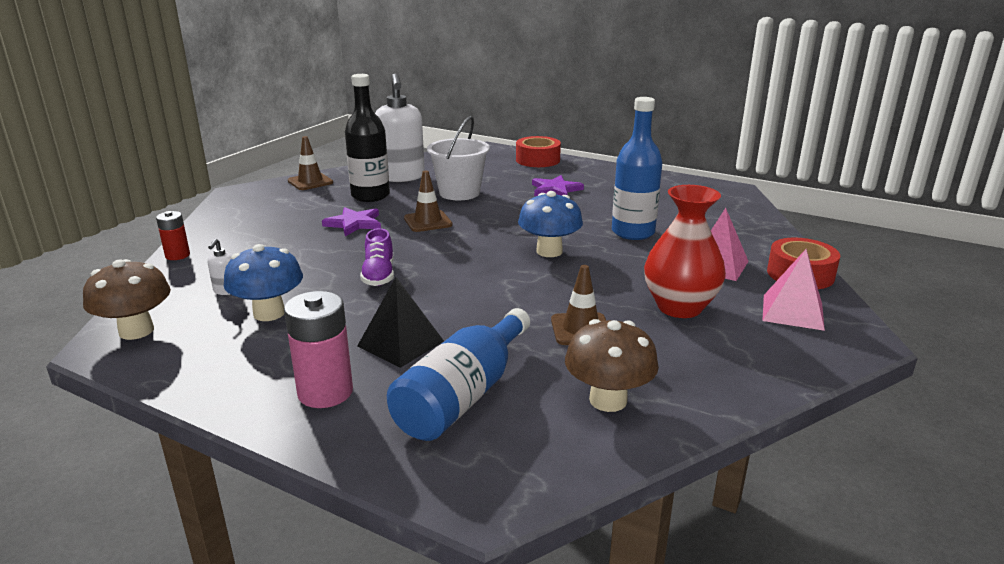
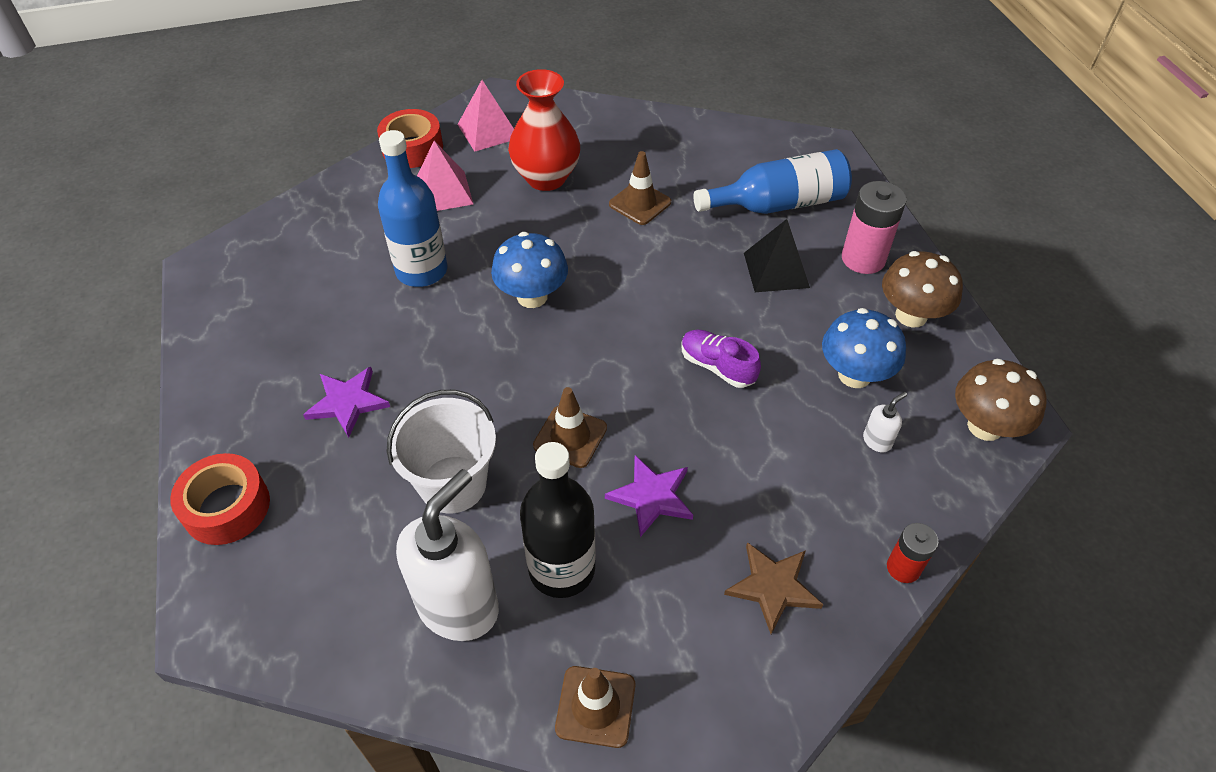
camera: 135 degrees left, 25 degrees up
(254, 226) = (773, 587): none -> brown star
(379, 275) = (717, 366): purple shoe -> purple shoe turned 90 degrees counterclockwise
(608, 400) = (700, 152): brown mushroom -> brown mushroom (911, 315)

